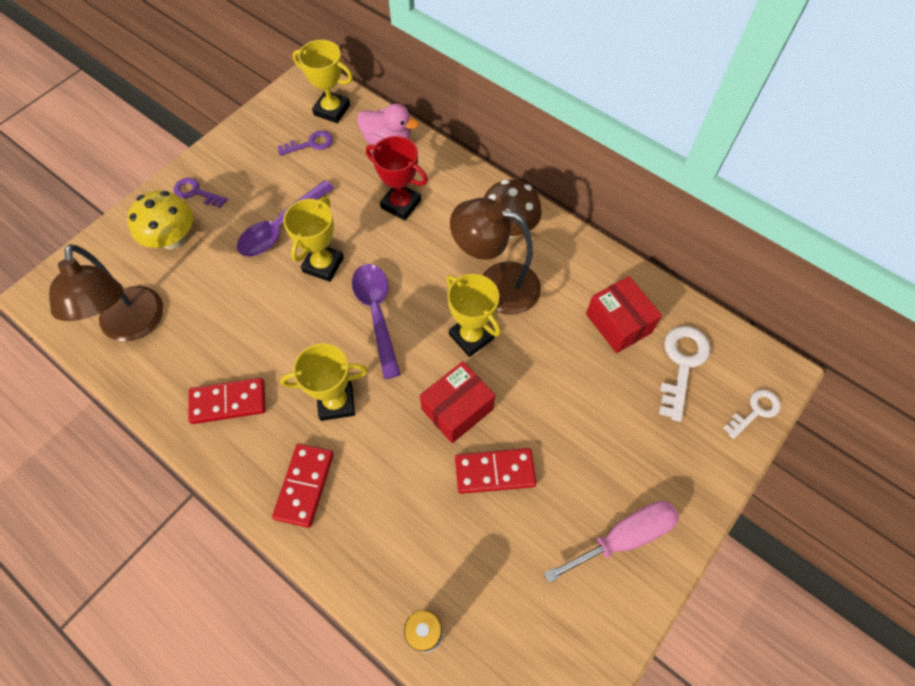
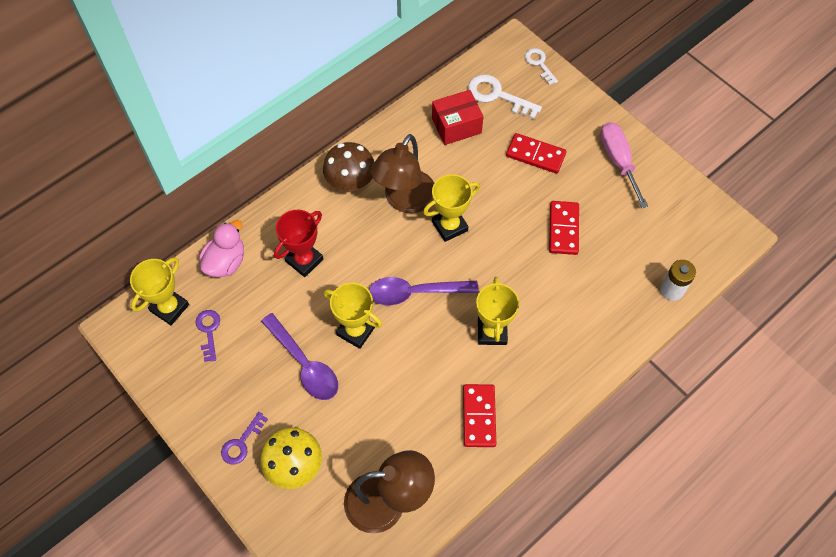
camera: 80 degrees left, 0 degrees up
(305, 485) = (559, 360): red domino -> red domino (535, 155)
(457, 409) = (511, 246): red box -> none

